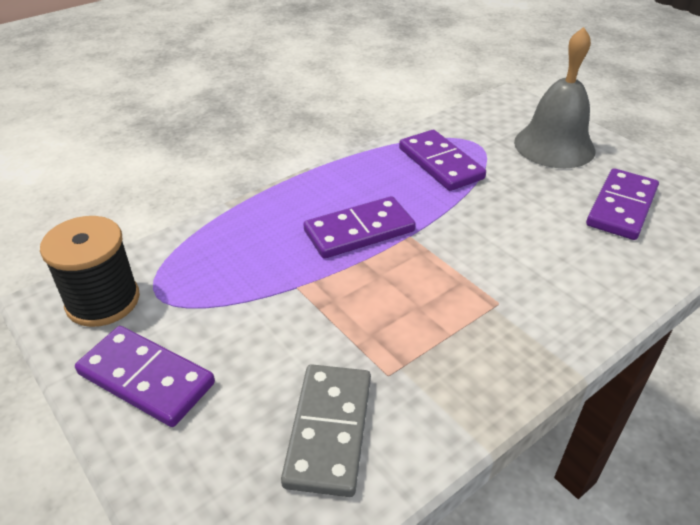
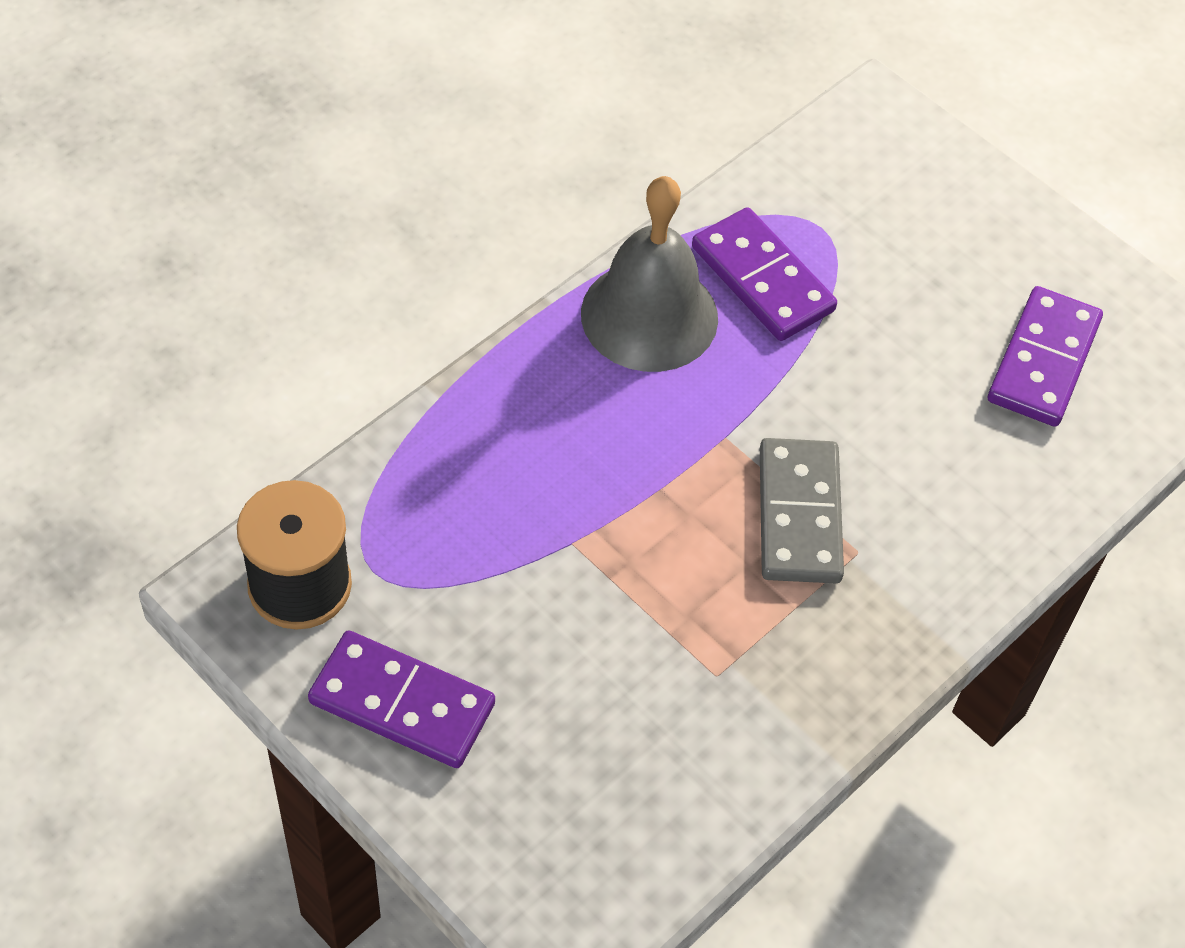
camera: 10 degrees left, 15 degrees up
(328, 431) = (652, 758): grey domino -> grey domino (799, 515)
(359, 231) = (648, 432): purple domino -> none
(554, 146) = (948, 227): grey bell -> grey bell (649, 315)

